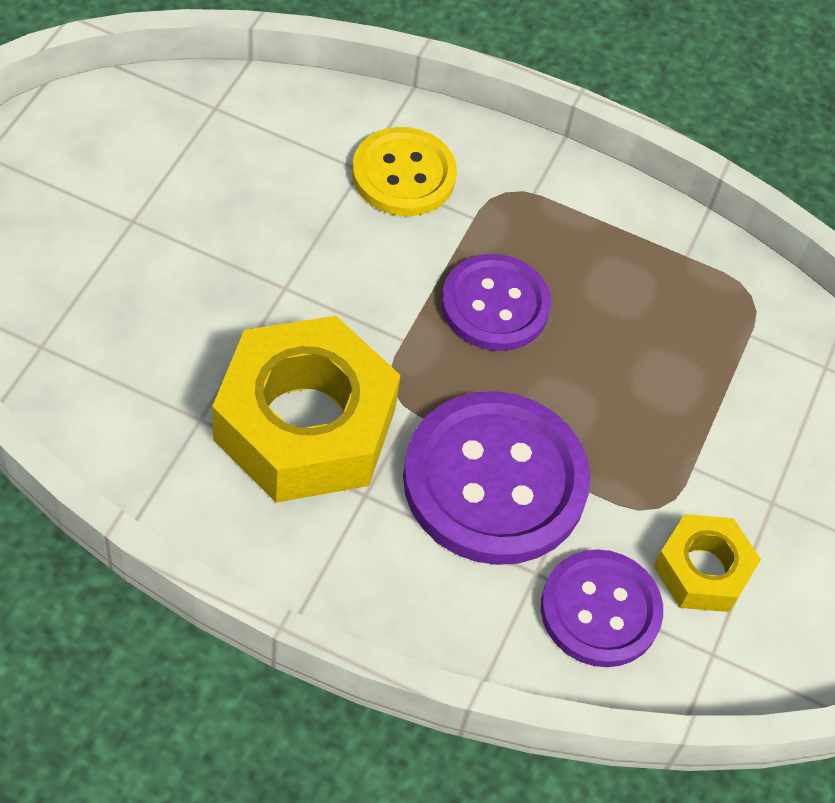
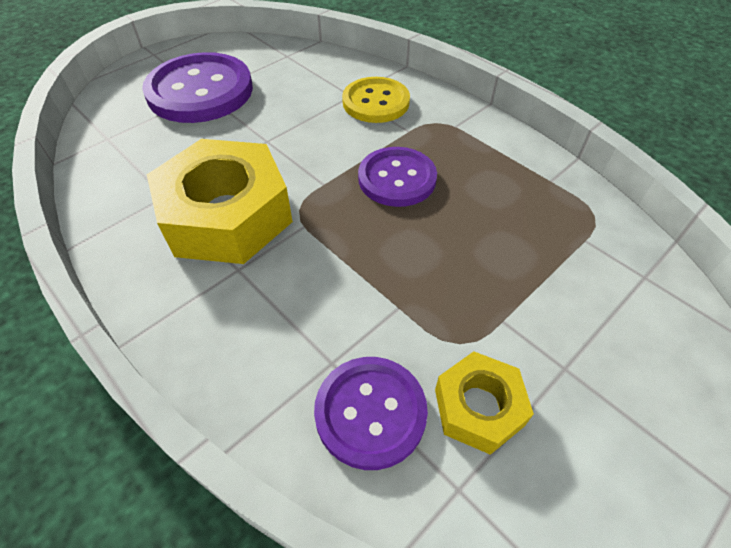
camera: 30 degrees right, 5 degrees down
(495, 481) = (336, 286): purple button -> purple button (200, 91)

